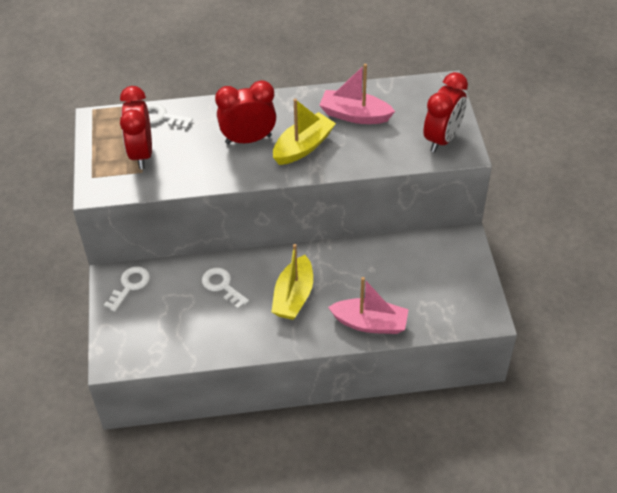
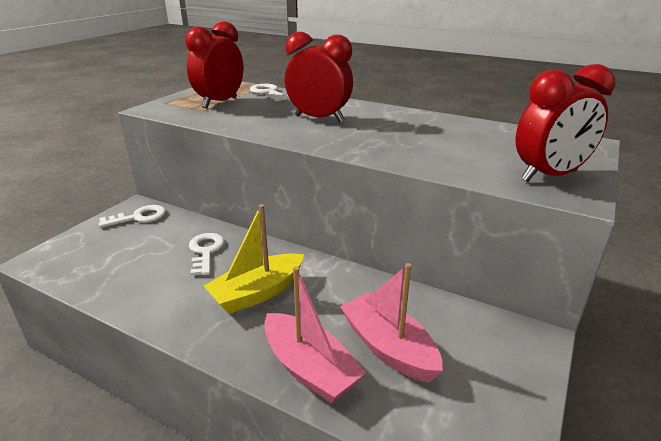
camera: 35 degrees right, 20 degrees down
(303, 147) = (365, 136): yellow boat -> none
(354, 115) = (450, 133): pink boat -> pink boat (388, 347)

